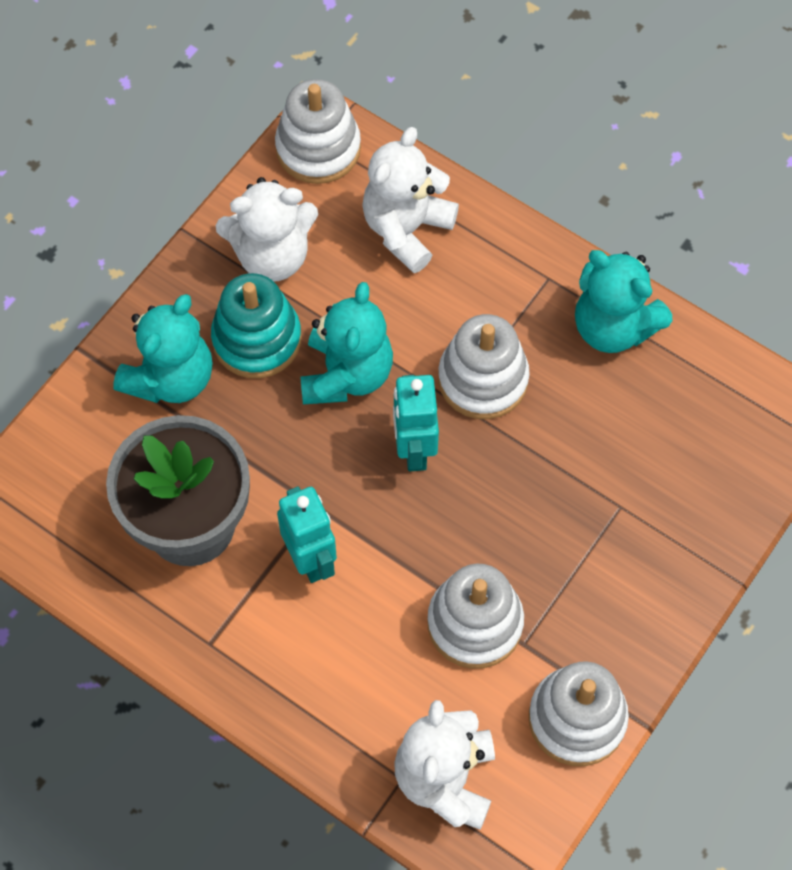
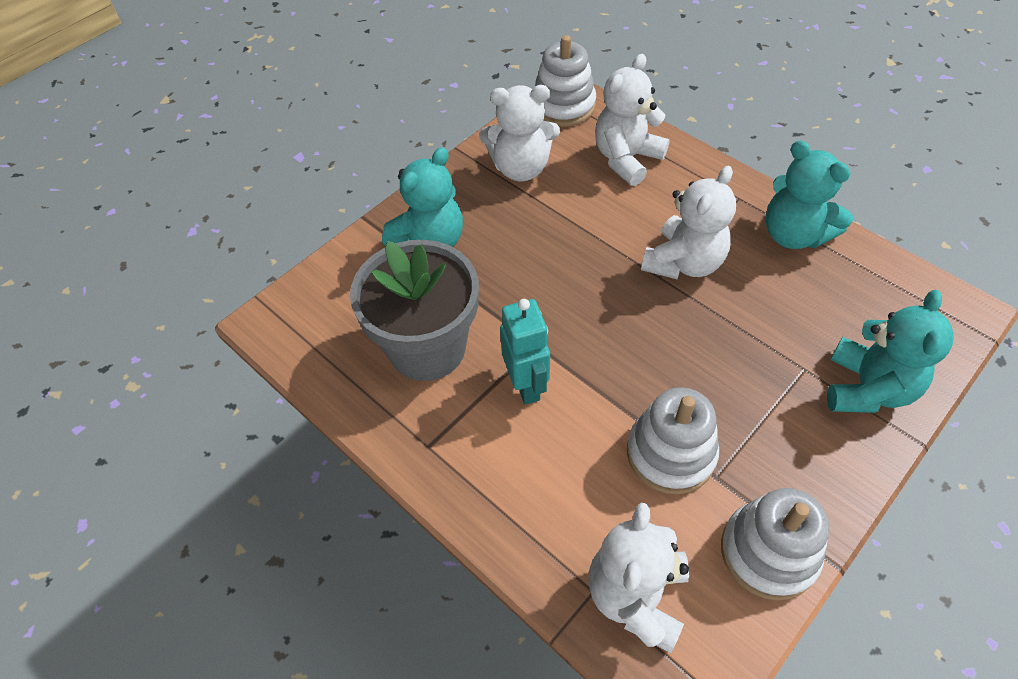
camera: 10 degrees right, 10 degrees down
(257, 339) = (501, 221): turquoise stacking toy -> none
(346, 374) = (571, 250): turquoise teddy bear -> turquoise teddy bear (867, 388)
(414, 450) = (623, 309): turquoise robot -> none
(483, 379) = (683, 262): white stacking toy -> white teddy bear

